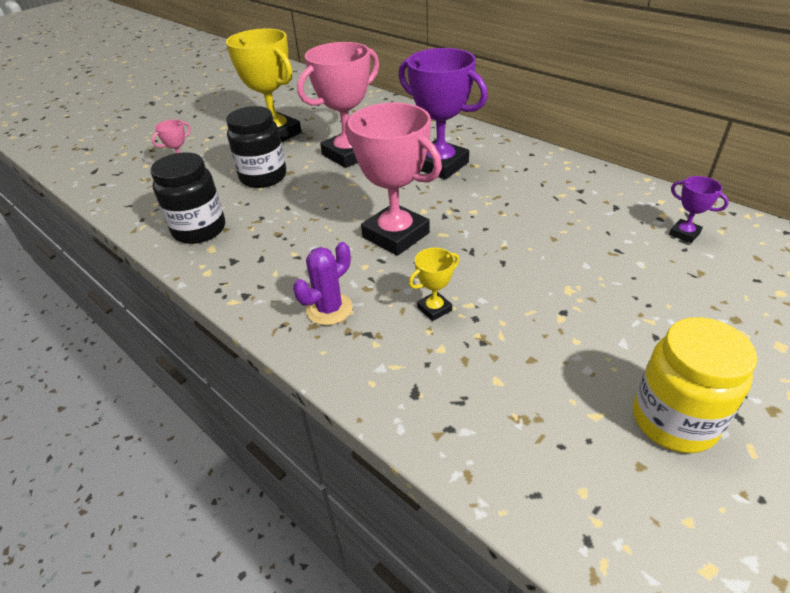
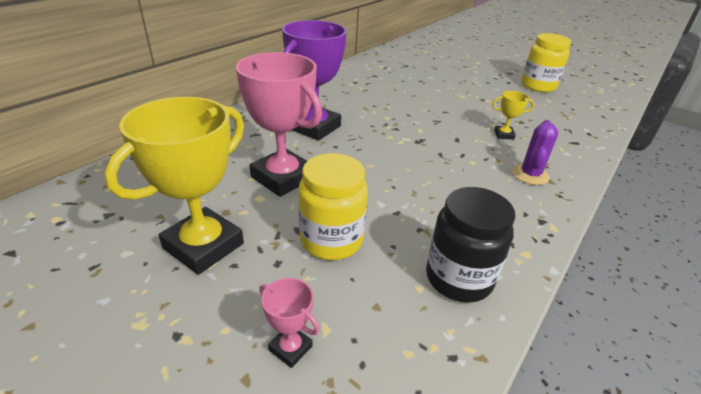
camera: 100 degrees left, 5 degrees down
(263, 177) = (331, 240): black jar -> yellow jar
(329, 309) = (530, 175): purple cactus -> purple cactus turned 75 degrees clockwise
(396, 235) = (428, 148): pink trophy -> none
(434, 309) = (504, 135): yellow trophy -> yellow trophy turned 45 degrees counterclockwise
(684, 234) = (399, 64): purple trophy -> none

